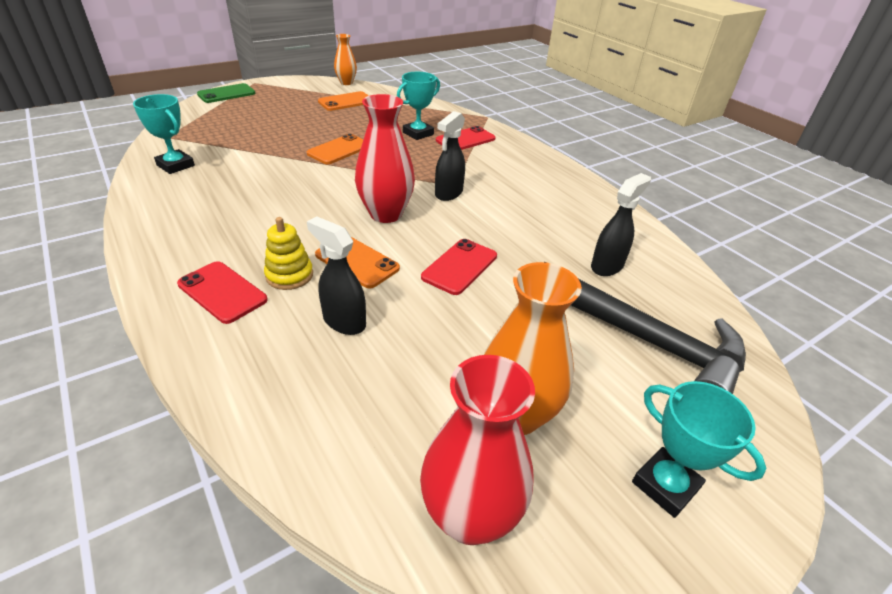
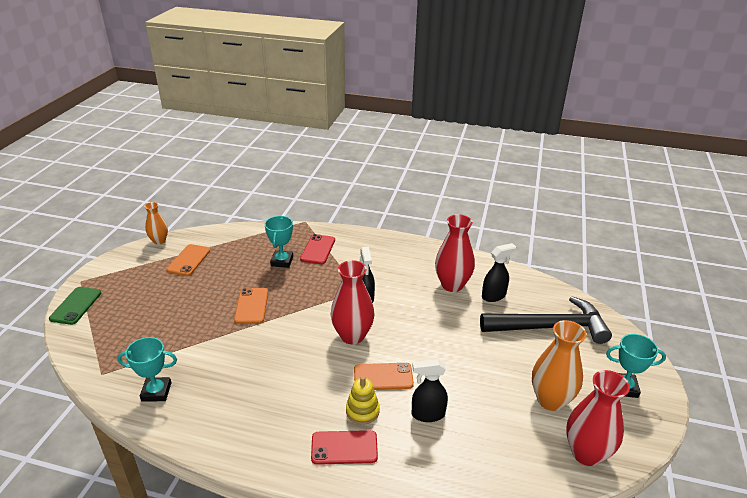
camera: 40 degrees left, 5 degrees down
(459, 266) = (434, 343): red phone -> none
(567, 230) = (452, 285): none -> red vase
(607, 266) = (494, 296): black spray bottle -> black spray bottle turned 60 degrees clockwise

